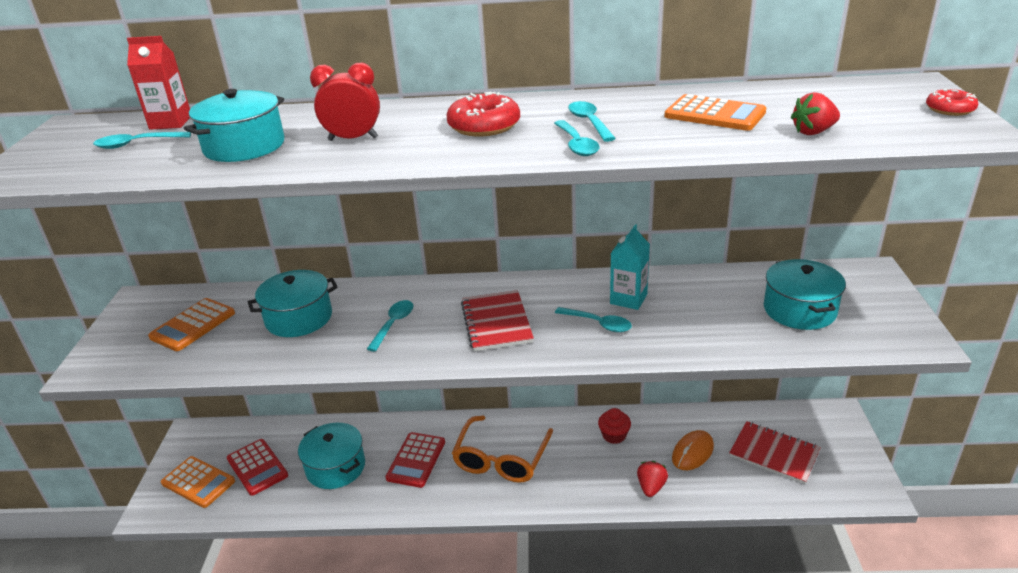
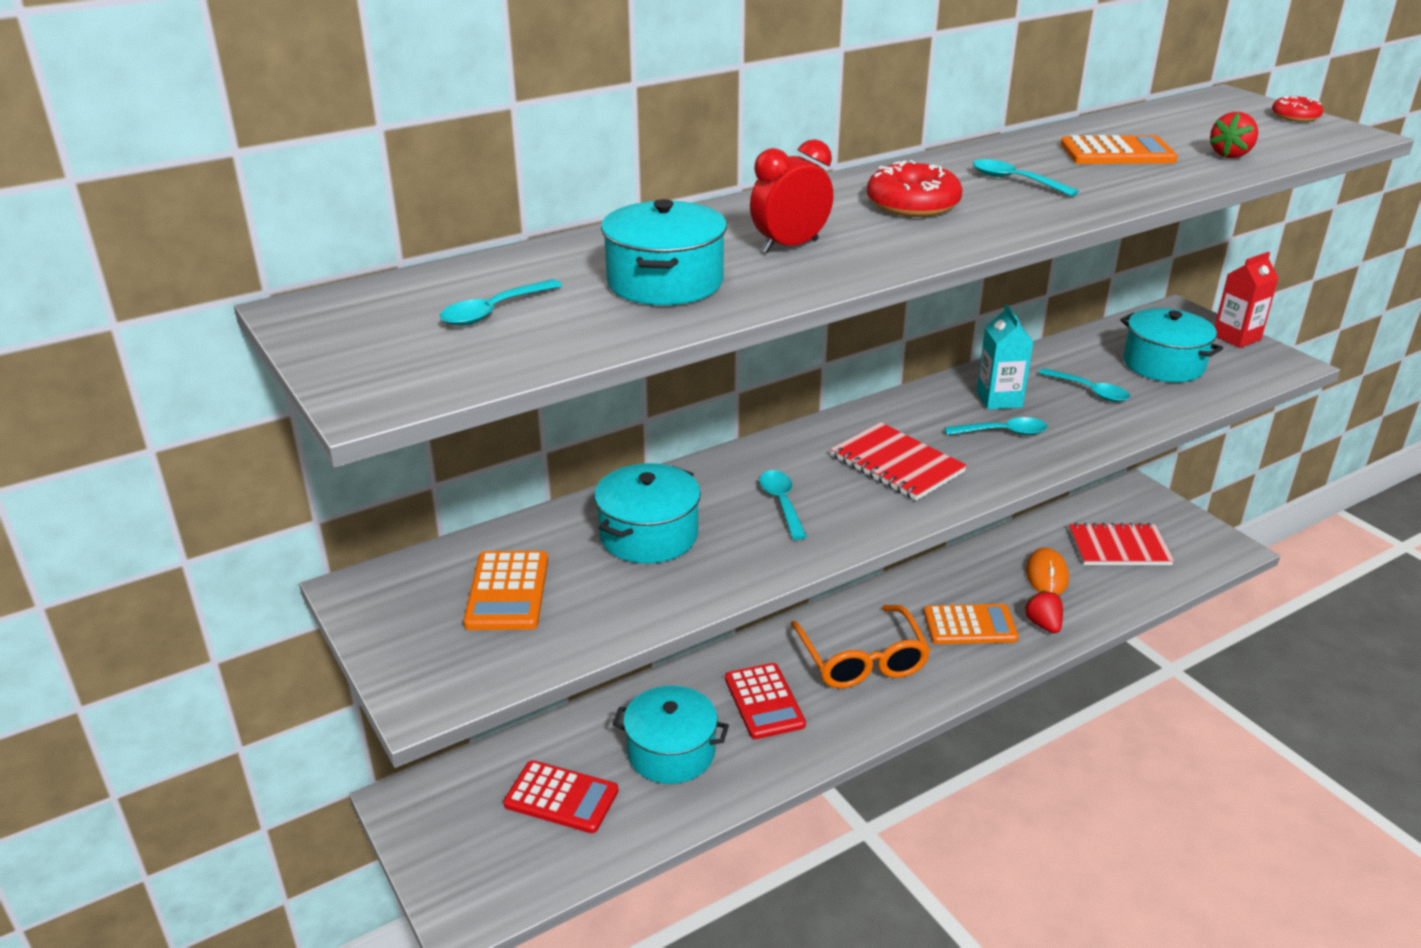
camera: 35 degrees left, 0 degrees up
(170, 122) = (478, 276): red carton -> red carton (1236, 337)
(198, 482) = (495, 852): orange calculator -> orange calculator (970, 625)
(576, 145) = (1049, 205): turquoise spoon -> turquoise spoon (1089, 391)
(614, 435) = (954, 588): red cupcake -> none

